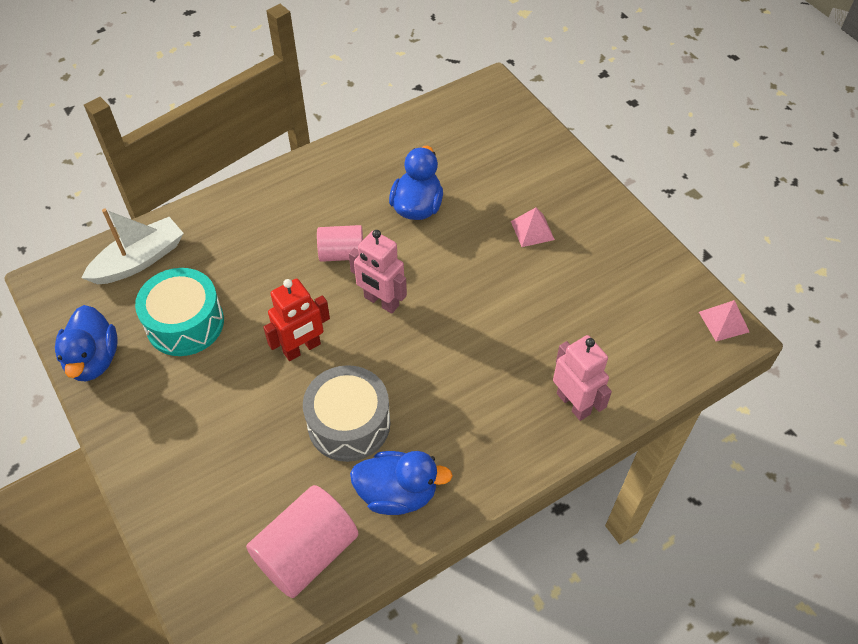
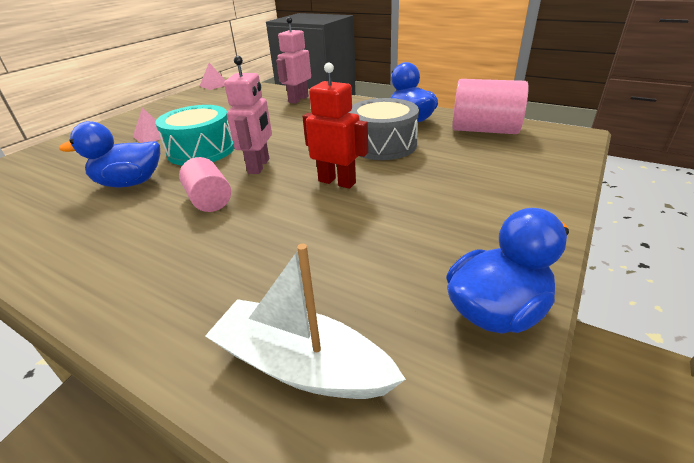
camera: 115 degrees left, 20 degrees down
(185, 323) = (371, 259): turquoise drum -> turquoise drum (201, 150)

